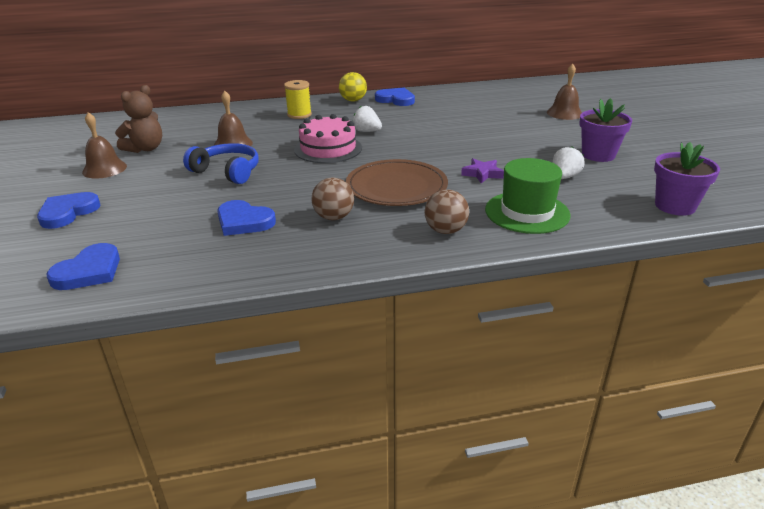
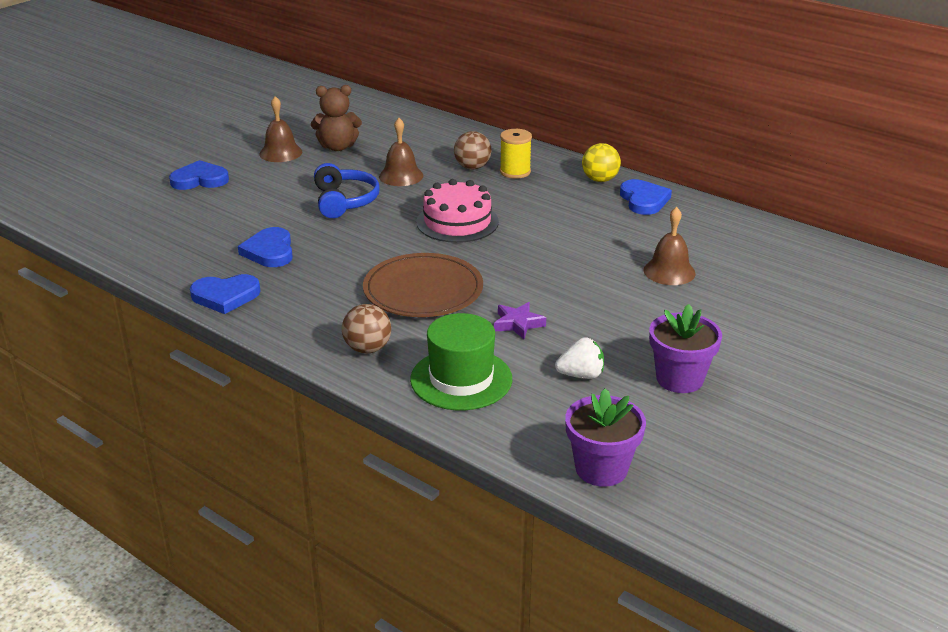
camera: 50 degrees right, 0 degrees up
(89, 271) = (135, 232): blue heart -> blue heart (225, 296)
(334, 217) = (325, 286): brown ball -> brown ball (472, 167)
(367, 131) = (529, 222): white strawberry -> none
(564, 113) = (786, 316): brown bell -> brown bell (669, 271)

